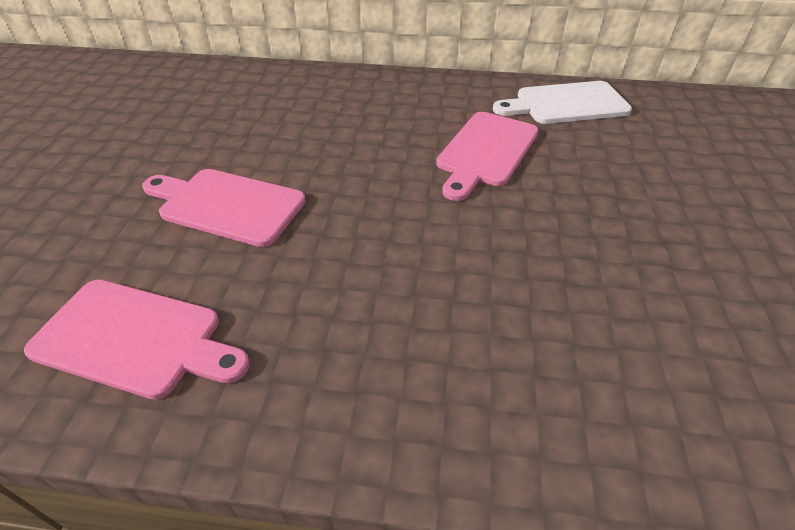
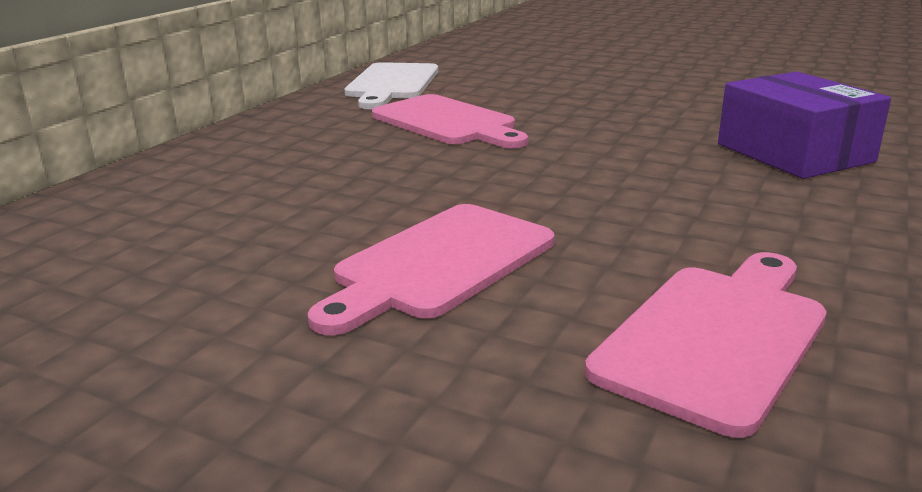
camera: 70 degrees left, 20 degrees down
(536, 389) = (794, 153): none -> purple box

